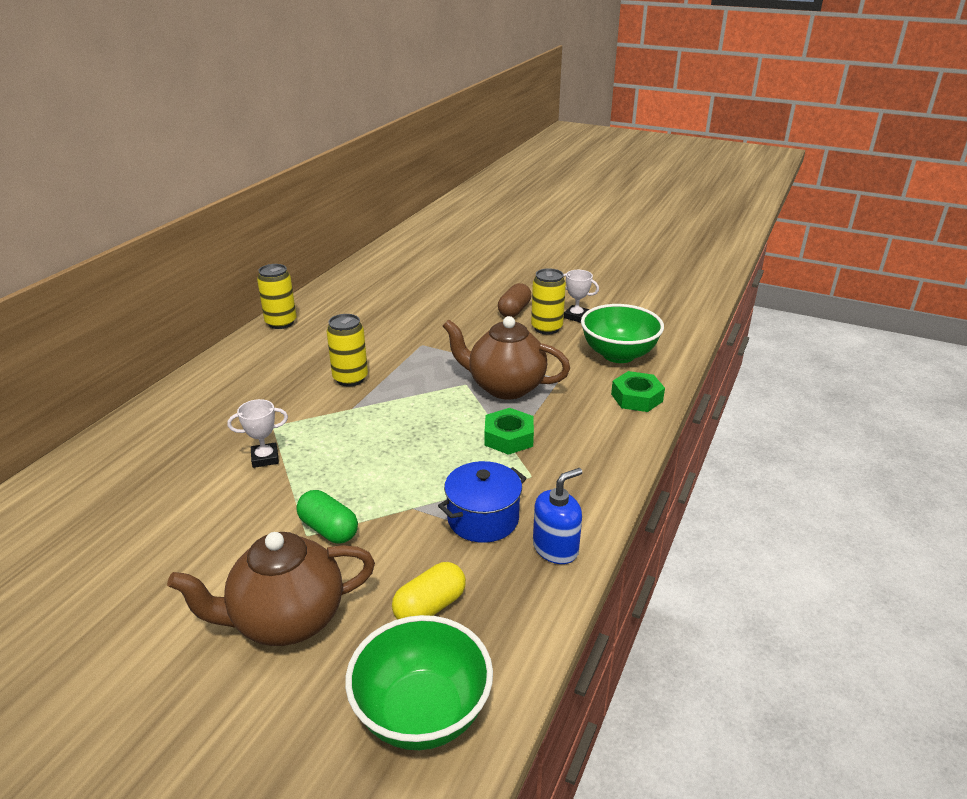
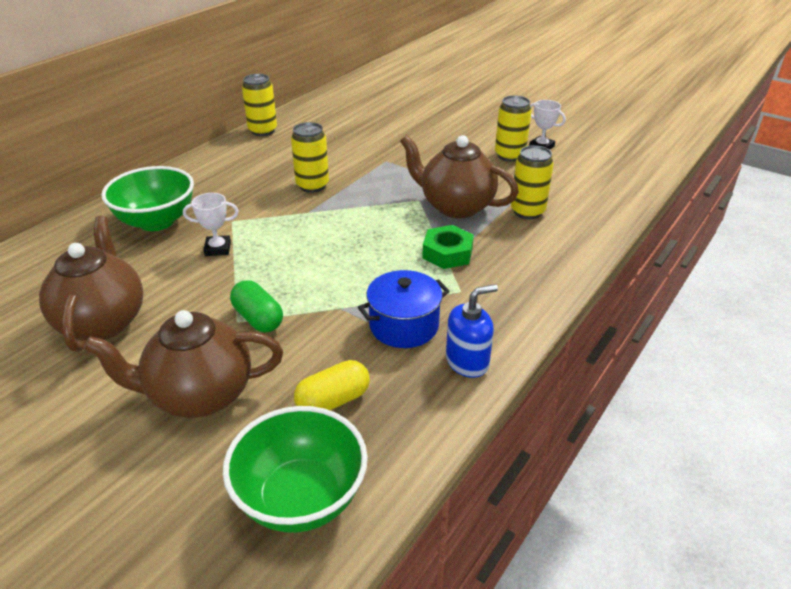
camera: 10 degrees right, 5 degrees up
(157, 553) = (103, 321): none -> brown teapot
(514, 311) = (482, 137): brown capsule -> none
(578, 385) = (527, 211): none -> yellow can
(618, 355) = (575, 186): green bowl -> green bowl (156, 221)
(636, 398) = (583, 228): green nut -> none

